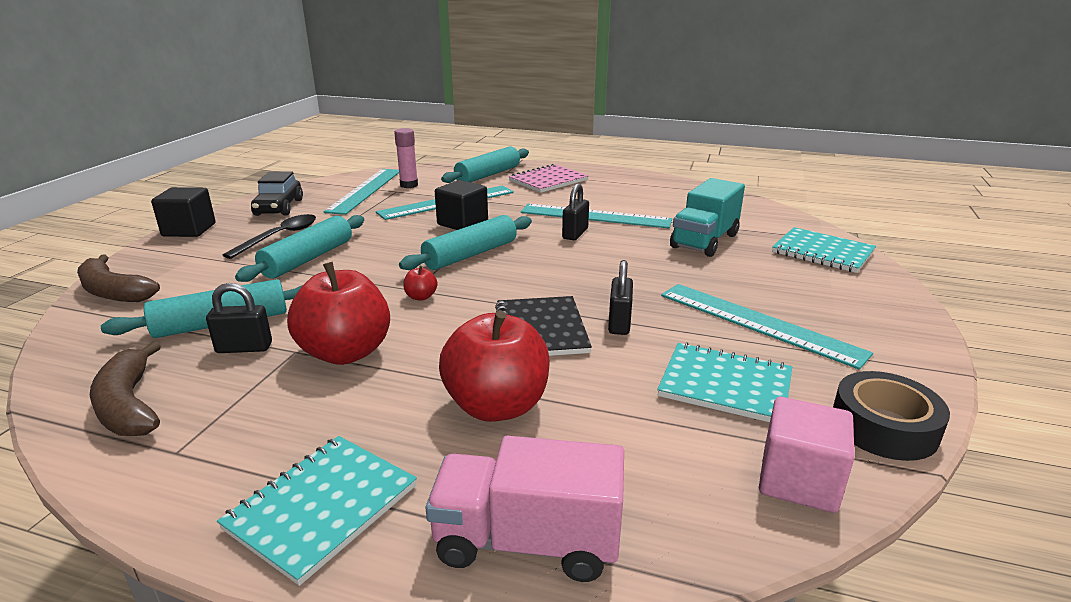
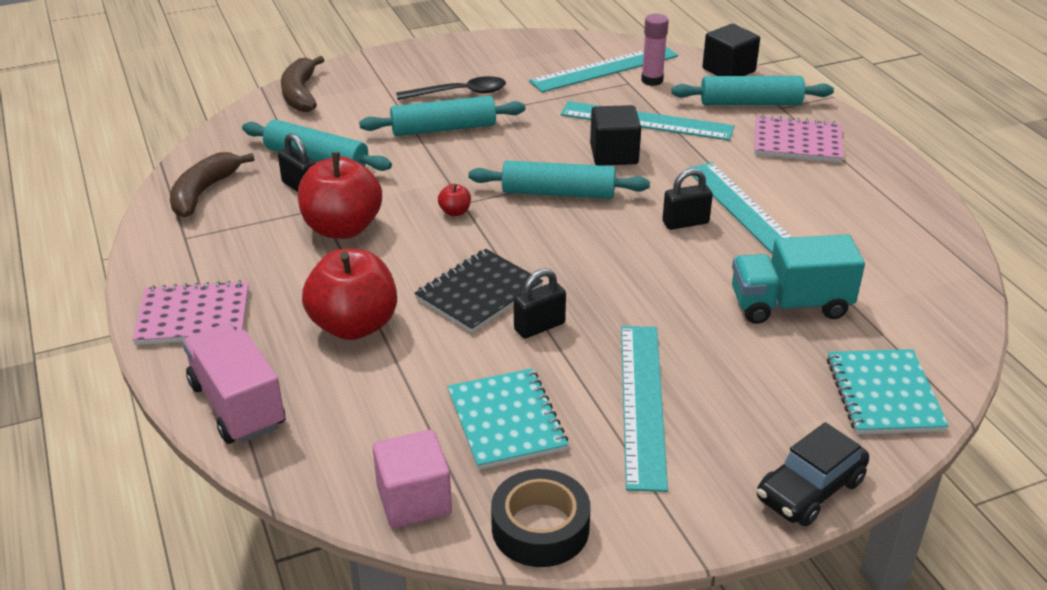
camera: 50 degrees right, 10 degrees up
(189, 230) = (415, 52): black cube -> black cube (728, 70)
(279, 207) = (507, 57): black car -> black car (810, 490)
(322, 507) = (193, 316): turquoise notebook -> pink notebook

